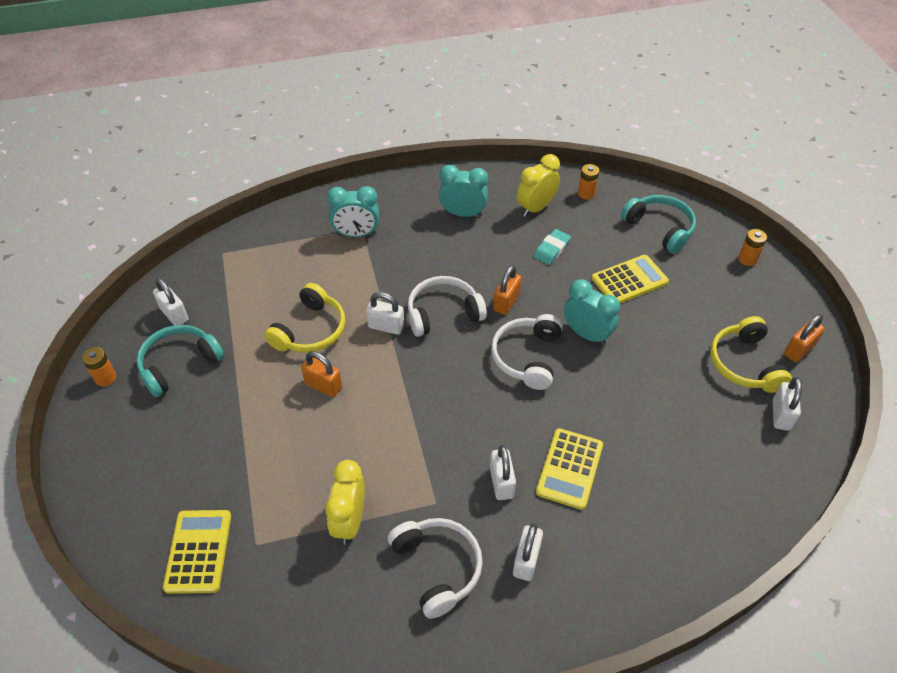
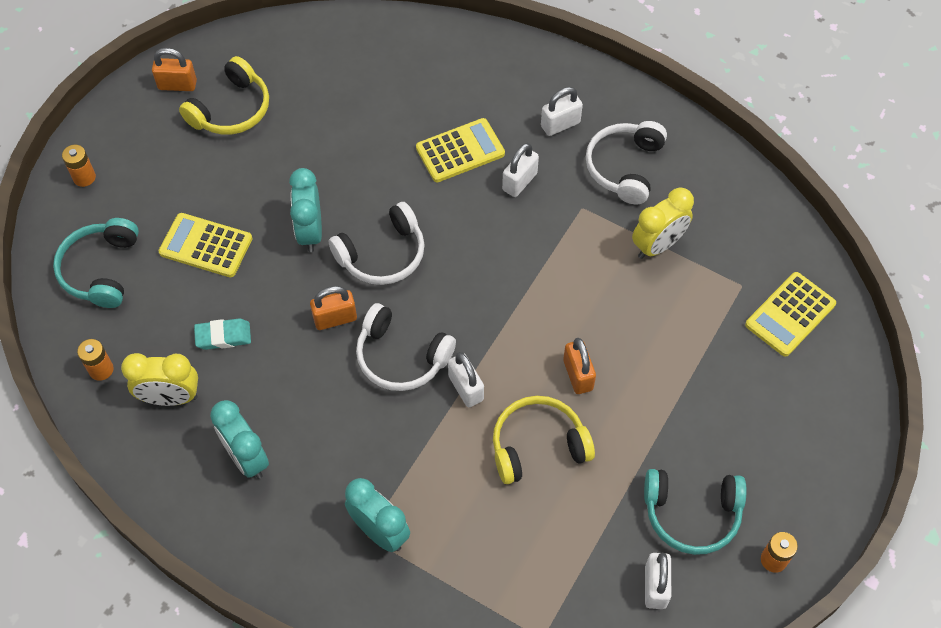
camera: 135 degrees left, 10 degrees up
(781, 415) = (266, 61): white padlock -> none

